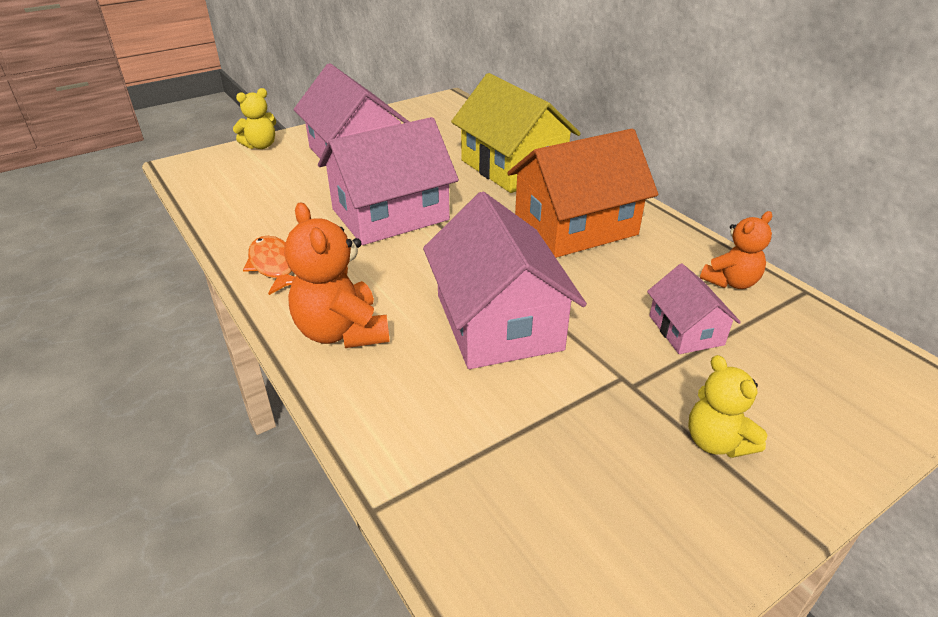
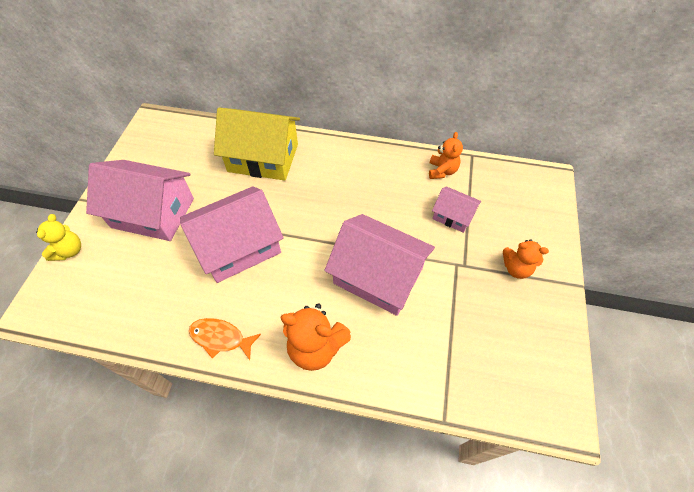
camera: 45 degrees left, 20 degrees up
(390, 214) = (238, 246): pink house -> pink house turned 45 degrees clockwise
(575, 226) = (344, 182): orange house -> none
(716, 442) = (516, 268): yellow teddy bear -> orange teddy bear

